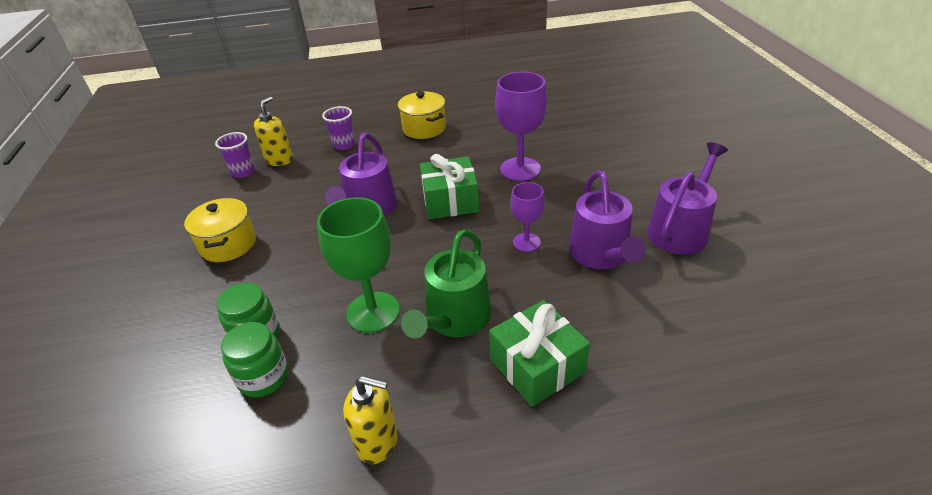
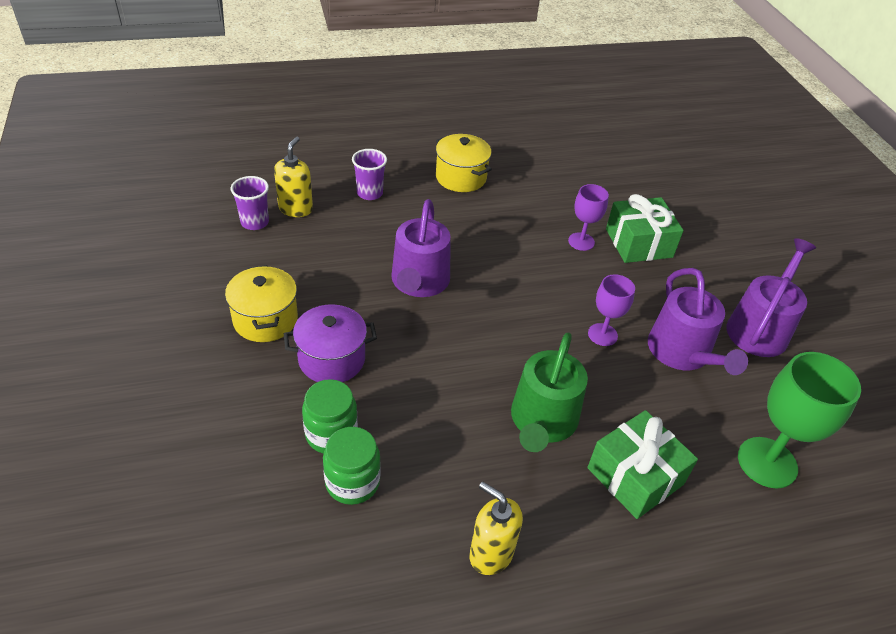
camera: 10 degrees left, 5 degrees up
(275, 273) = (332, 359): none -> purple pot
(373, 312) = (453, 410): green goblet -> green goblet (767, 462)
(378, 442) = (490, 554): yellow soap dispenser -> yellow soap dispenser turned 150 degrees counterclockwise
(450, 201) = (510, 278): green gift -> green gift (638, 243)
(520, 169) = (581, 241): purple goblet -> purple goblet, size x0.58

